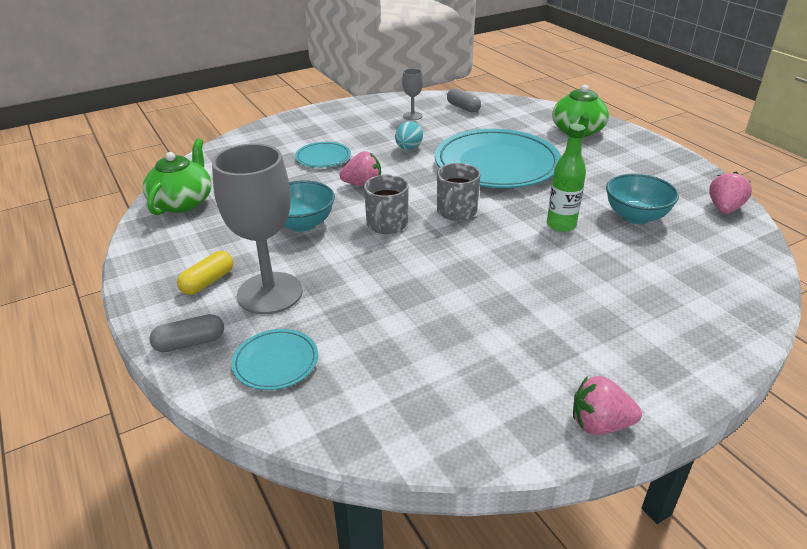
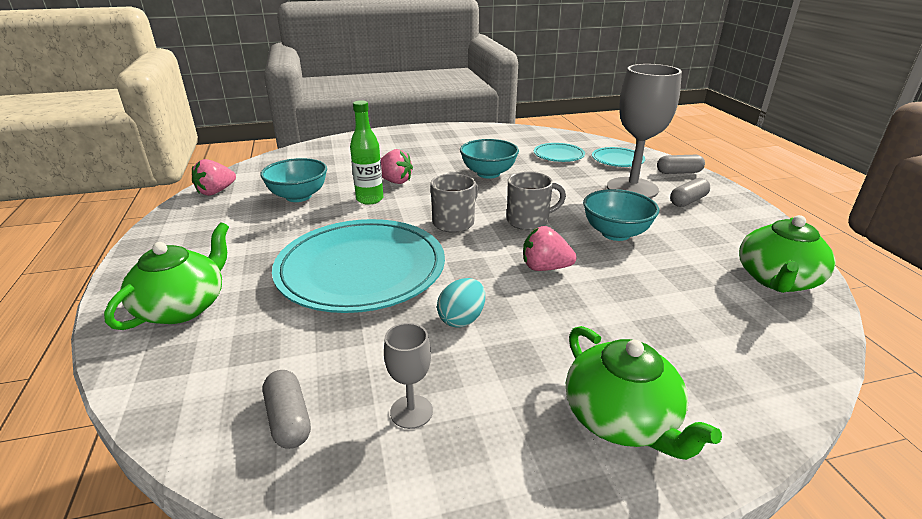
camera: 165 degrees left, 5 degrees down
(208, 282) = (688, 201): yellow capsule -> grey capsule
(316, 126) = (621, 419): none -> green teapot
(323, 157) = (600, 324): turquoise plate -> turquoise plate (558, 155)
(386, 225) = (529, 221): grey mug -> grey mug turned 45 degrees clockwise
(460, 290) = (488, 173): none -> turquoise bowl
(599, 424) = (454, 128): pink strawberry -> pink strawberry (395, 181)

